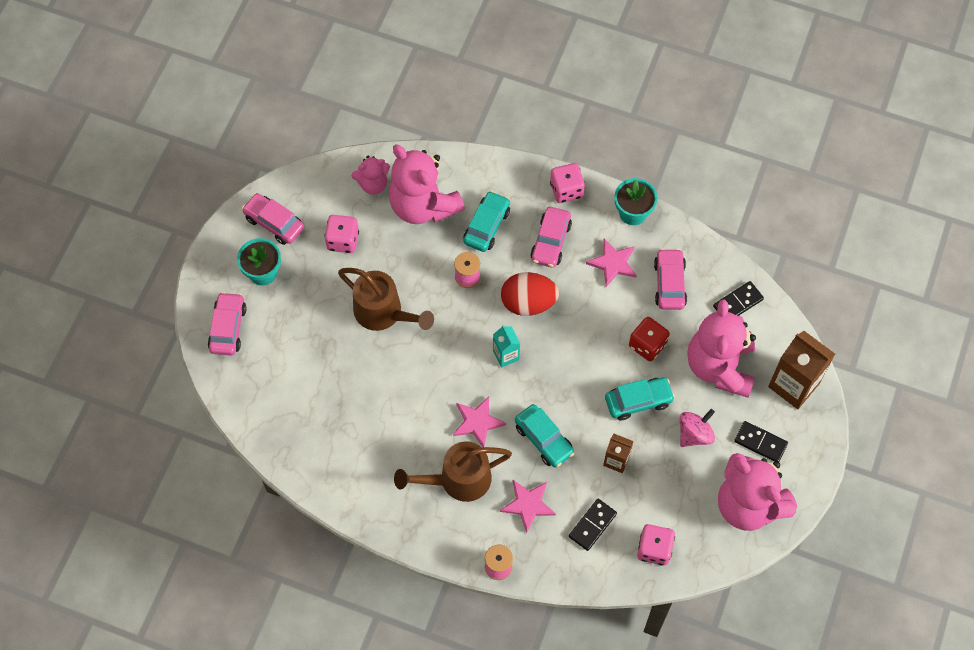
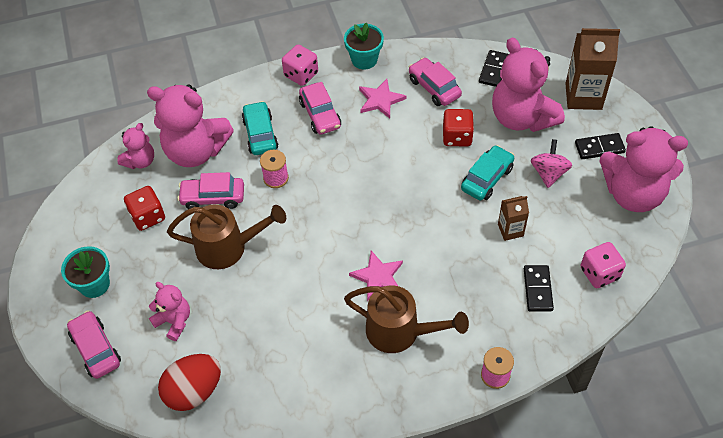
camera: 35 degrees left, 10 degrees down
(274, 223) = (75, 241): pink car -> pink car (213, 197)
(298, 346) = (174, 321): none -> pink teddy bear
(343, 240) = (148, 216): pink dice -> red dice
(457, 480) = (401, 332): brown watering can -> brown watering can turned 105 degrees counterclockwise
(506, 355) = (356, 213): turquoise carton -> none
(528, 303) = (340, 166): red egg -> red egg (194, 391)
(528, 505) = (474, 310): pink star -> none
(544, 439) = (441, 253): turquoise car -> none

